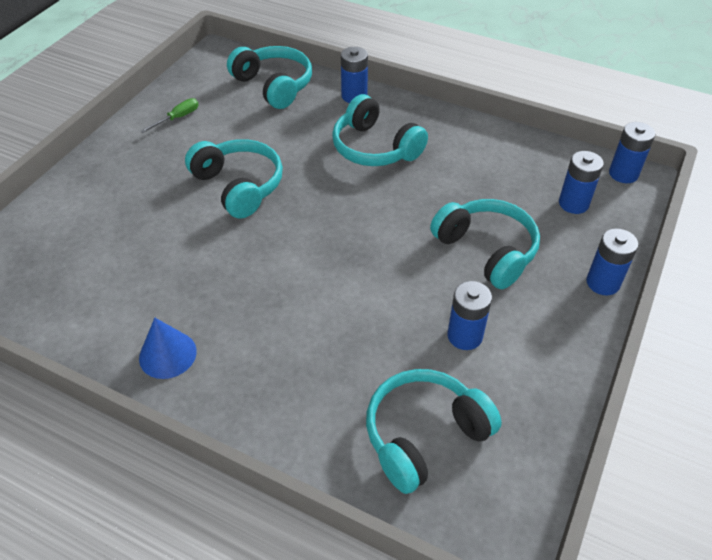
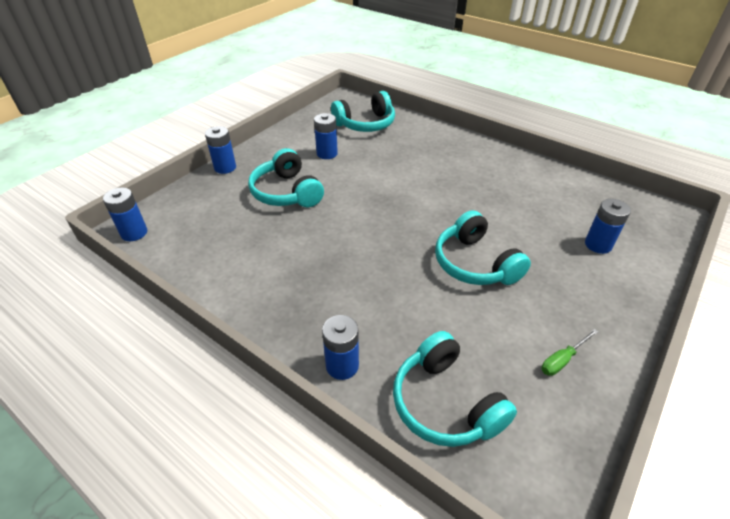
camera: 170 degrees left, 5 degrees down
(167, 354) = (504, 163): blue cone -> none
(375, 148) = (339, 287): turquoise headphones -> none
(573, 203) = (198, 215): blue battery -> blue battery (598, 245)

